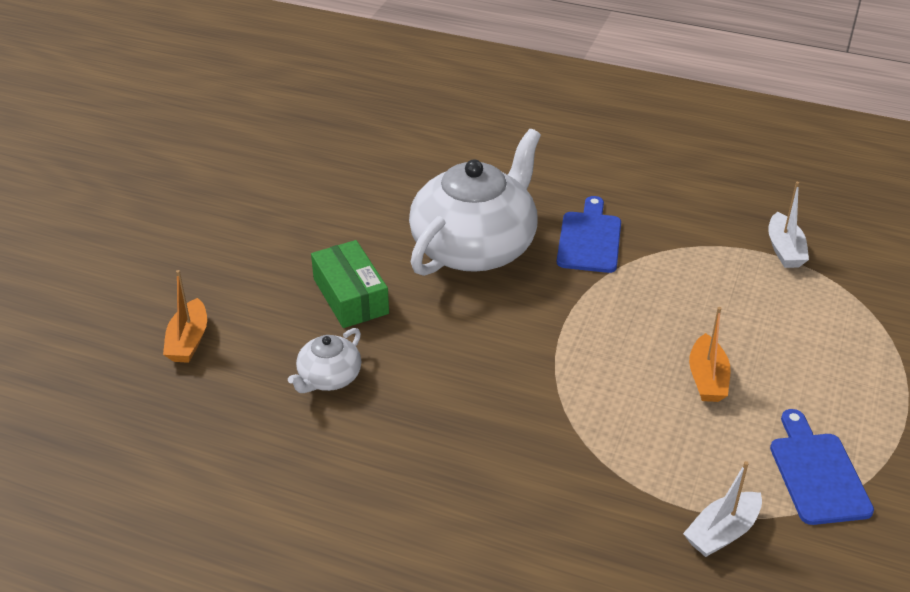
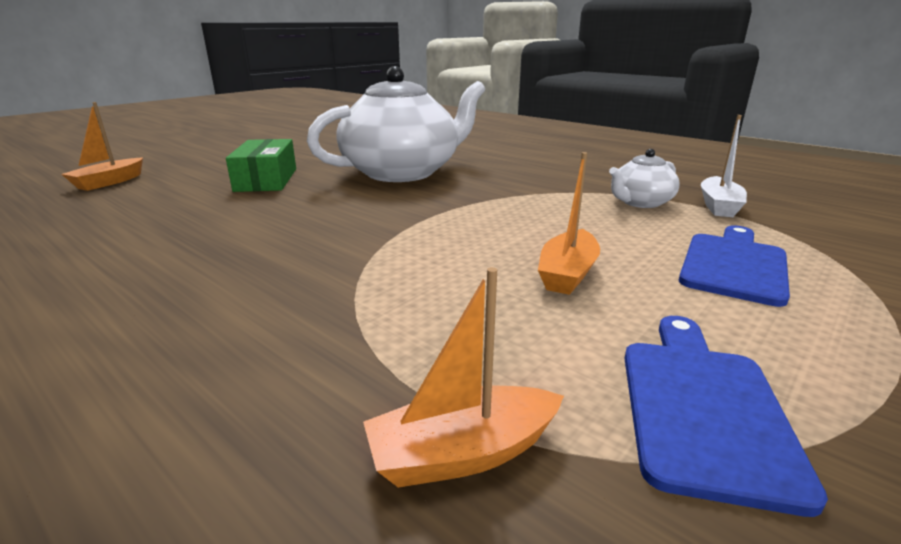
camera: 20 degrees right, 15 degrees down
(329, 377) = (172, 212): white teapot -> white teapot (640, 202)
(589, 239) = (510, 179): blue cutting board -> blue cutting board (734, 265)
(722, 532) = (462, 453): white boat -> orange boat

